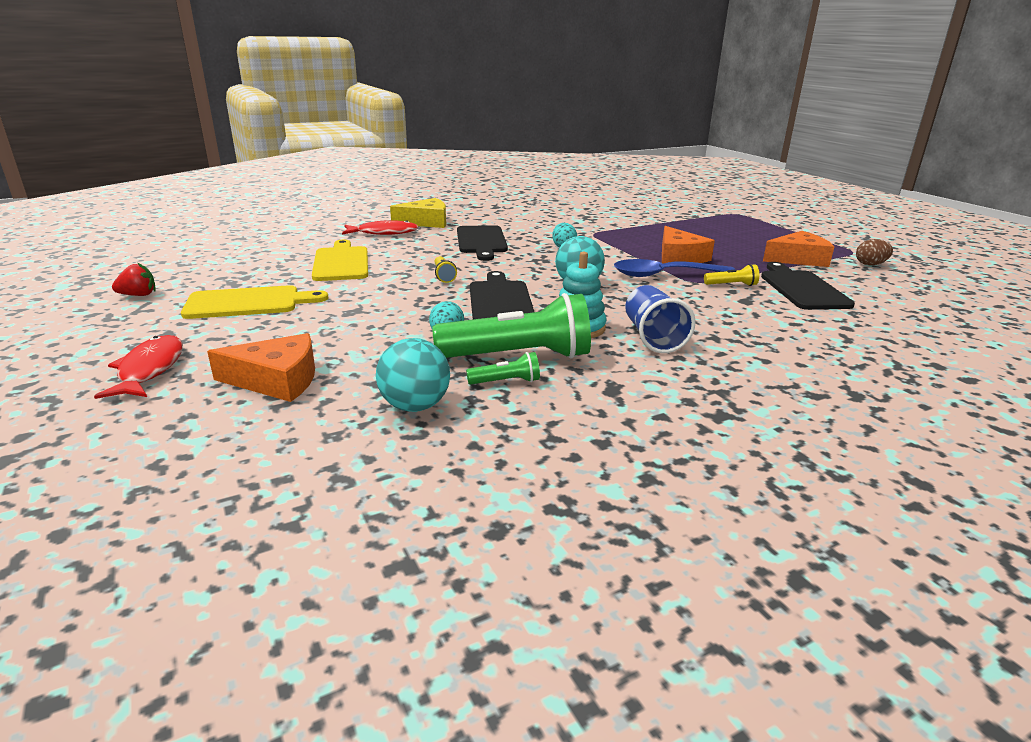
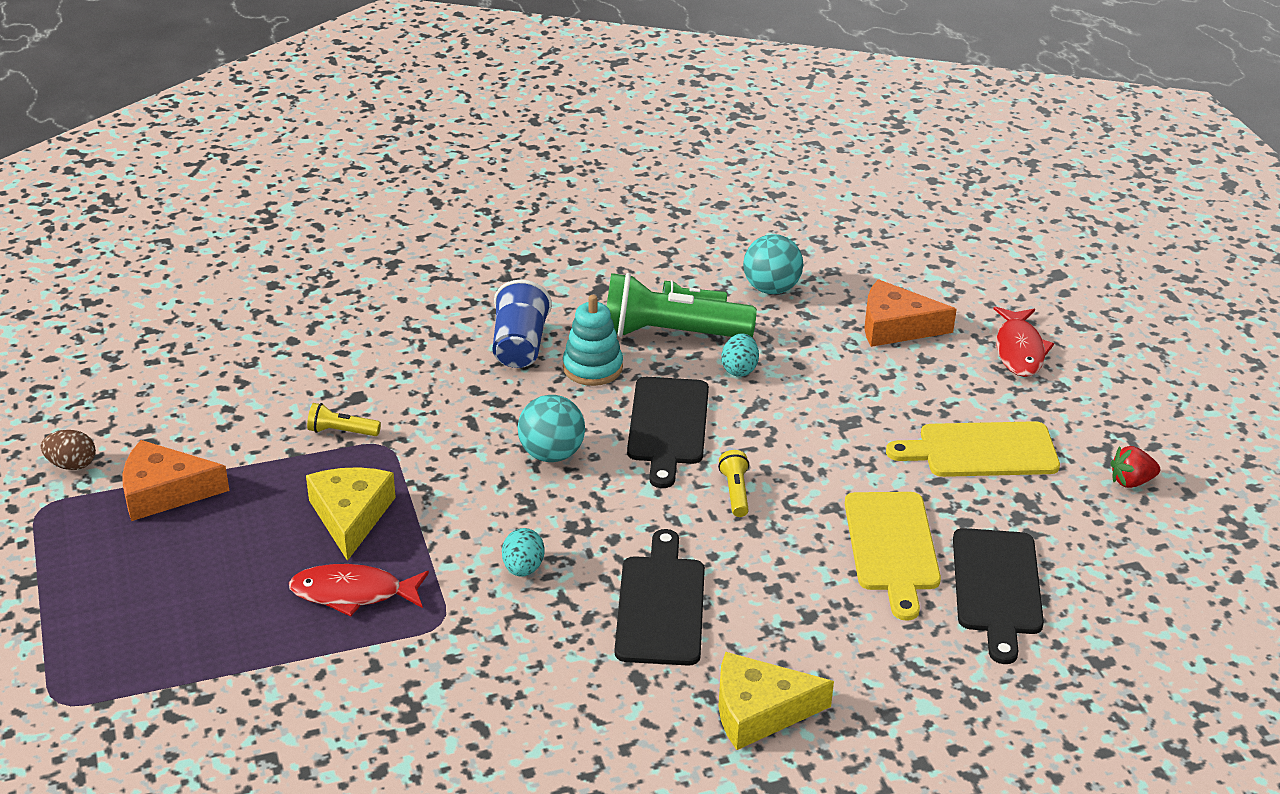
camera: 170 degrees left, 10 degrees up
(384, 233) = (840, 661): red fish -> red fish (353, 593)
(664, 275) = (415, 465): blue spoon -> none
(679, 257) = (351, 516): orange cheese -> yellow cheese
(802, 289) = (255, 414): black cutting board -> black cutting board (997, 587)

